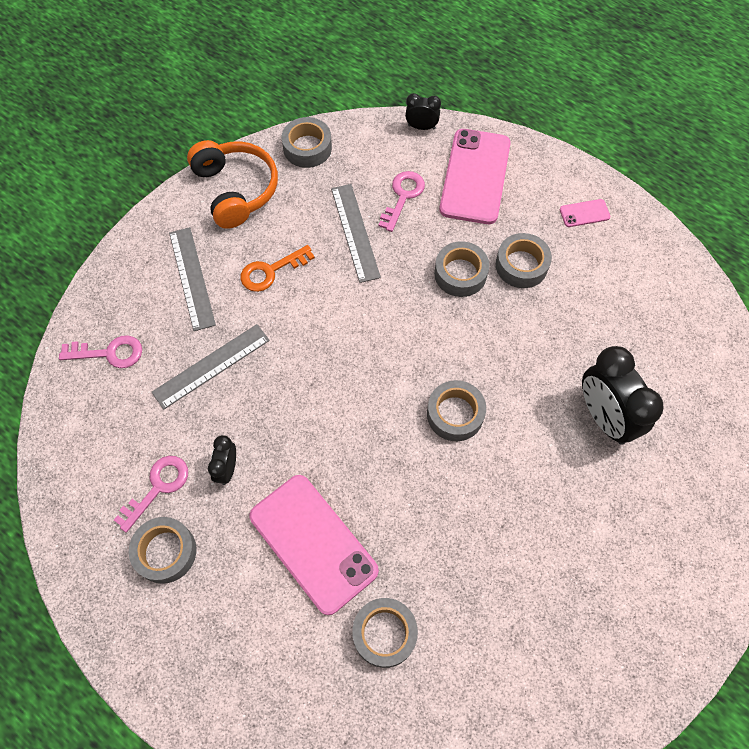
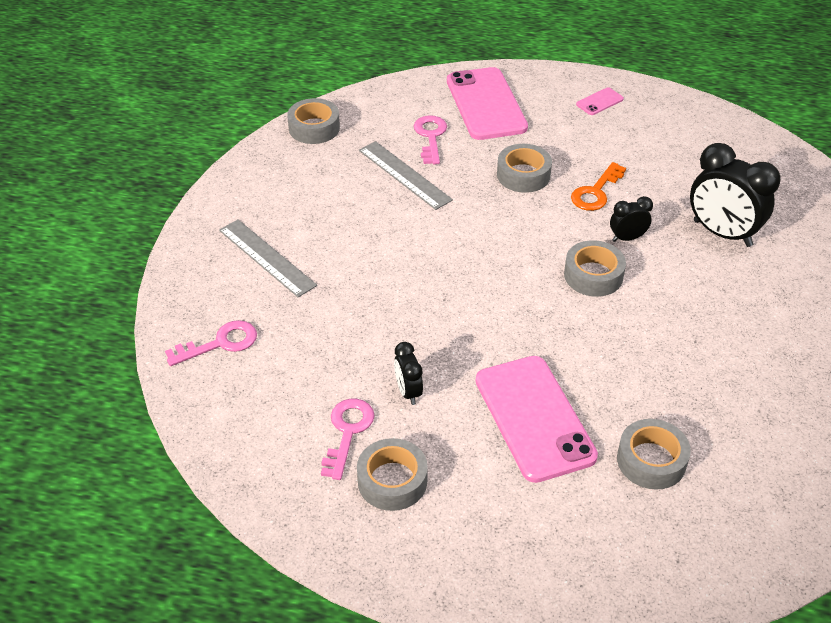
camera: 25 degrees left, 20 degrees down
(211, 366) = (335, 318): grey ruler -> none
(236, 190) = (265, 178): orange headphones -> none
(271, 271) = (343, 228): orange key -> orange key (596, 192)
(313, 543) = (534, 418): pink phone -> pink phone turned 45 degrees clockwise
(421, 127) = (412, 84): black clock -> black clock (627, 238)
(521, 265) = (572, 153): grey tape -> none

